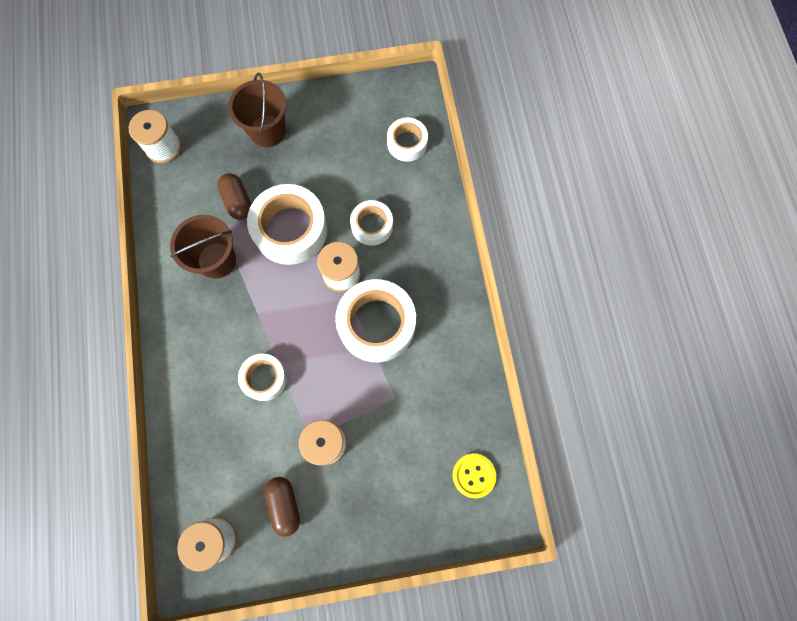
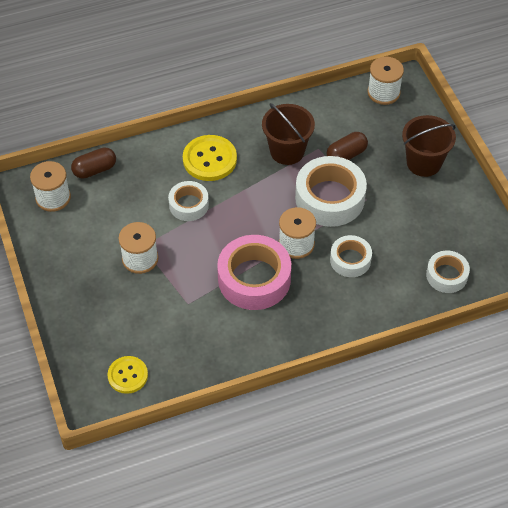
camera: 80 degrees right, 20 degrees down
(206, 345) = (209, 159): none -> yellow button
(284, 505) = (85, 238): brown capsule -> brown capsule (94, 170)
(376, 324) = (254, 279): white tape -> pink tape

